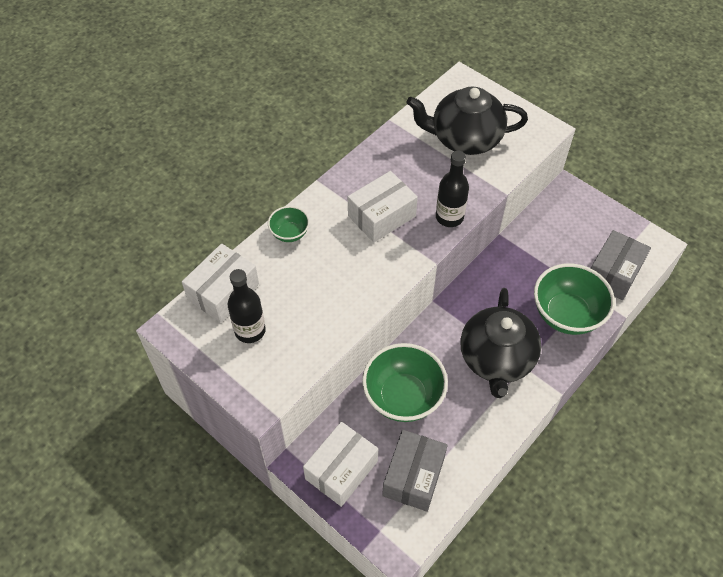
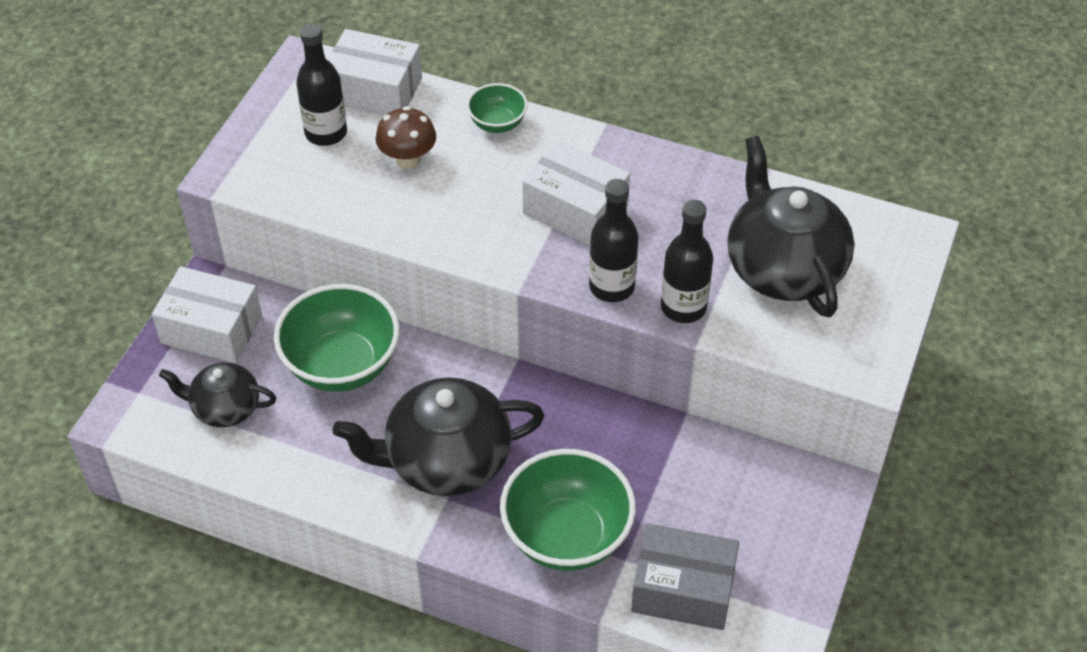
camera: 70 degrees right, 5 degrees down
(298, 290) = (408, 159): none -> brown mushroom
(413, 476) = (225, 408): grey box -> black teapot
(477, 190) = (683, 307): none -> black bottle

